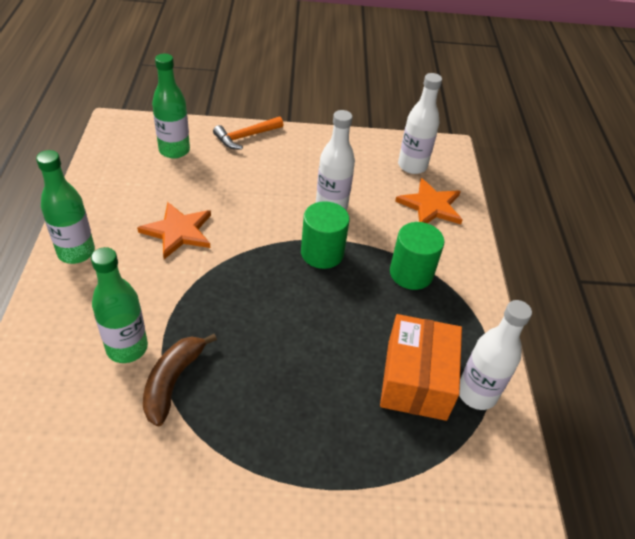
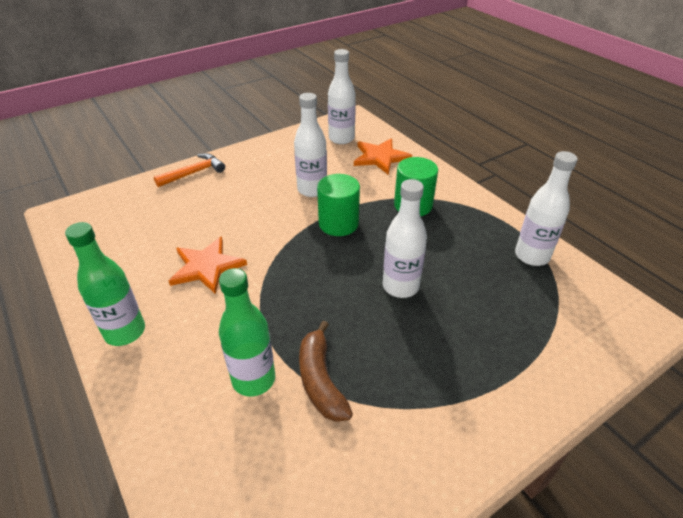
camera: 30 degrees left, 5 degrees down
(174, 150) = (140, 209): green bottle -> none
(246, 137) = (194, 173): orange hammer -> orange hammer turned 150 degrees counterclockwise
(316, 344) = (400, 286): none -> white bottle
(416, 379) = (488, 269): orange box -> none

